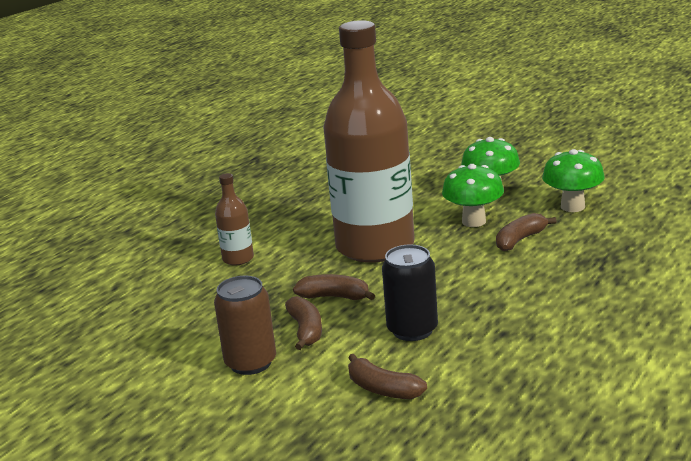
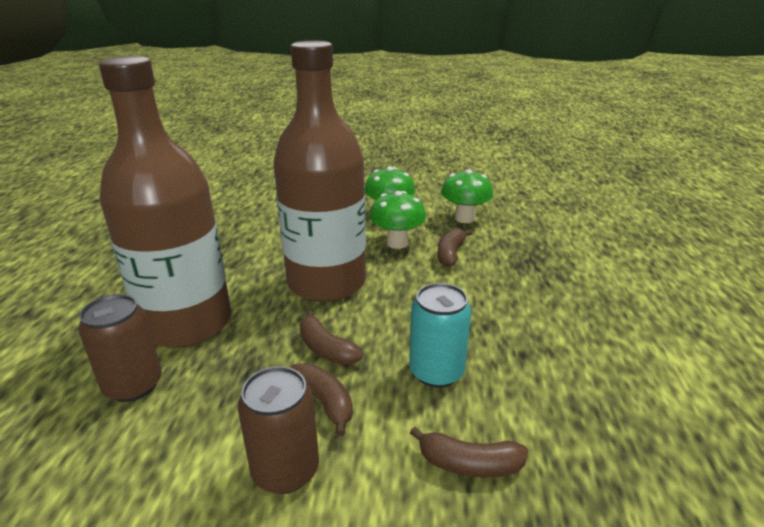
camera: 30 degrees left, 5 degrees up
(178, 293) = (133, 385): none -> brown can
(238, 259) = (187, 323): brown bottle -> brown bottle, size x2.48
(334, 297) = (326, 349): brown banana -> brown banana turned 120 degrees counterclockwise
(412, 330) = (436, 372): black can -> turquoise can

